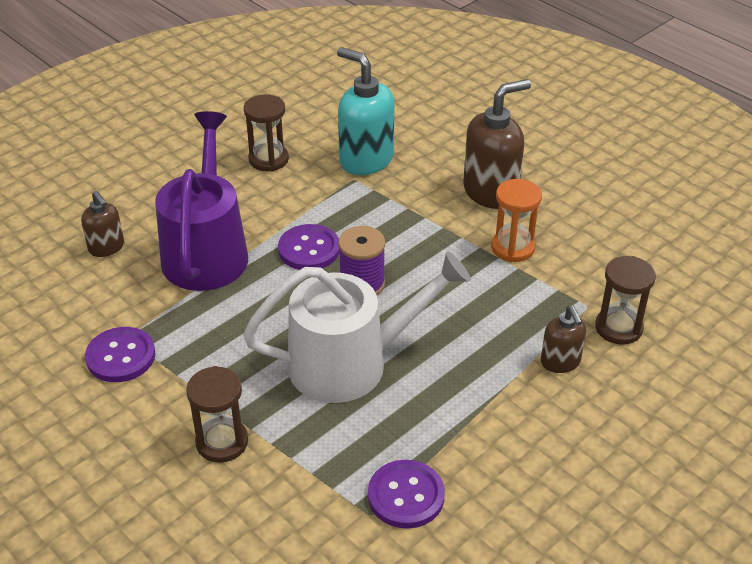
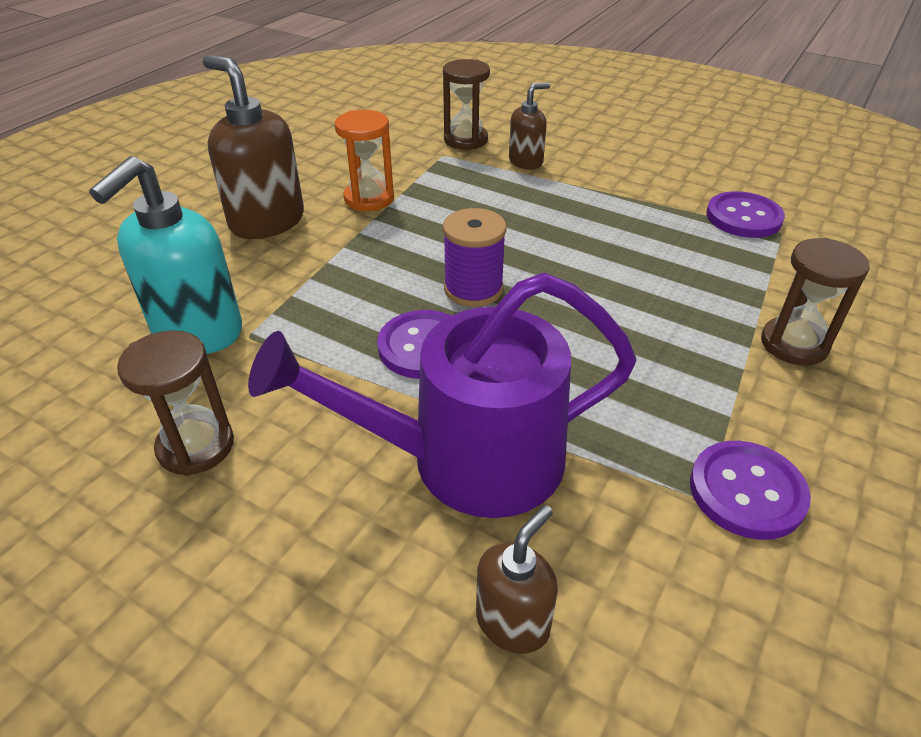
camera: 105 degrees left, 0 degrees up
(350, 363) = (608, 275): white watering can -> none

